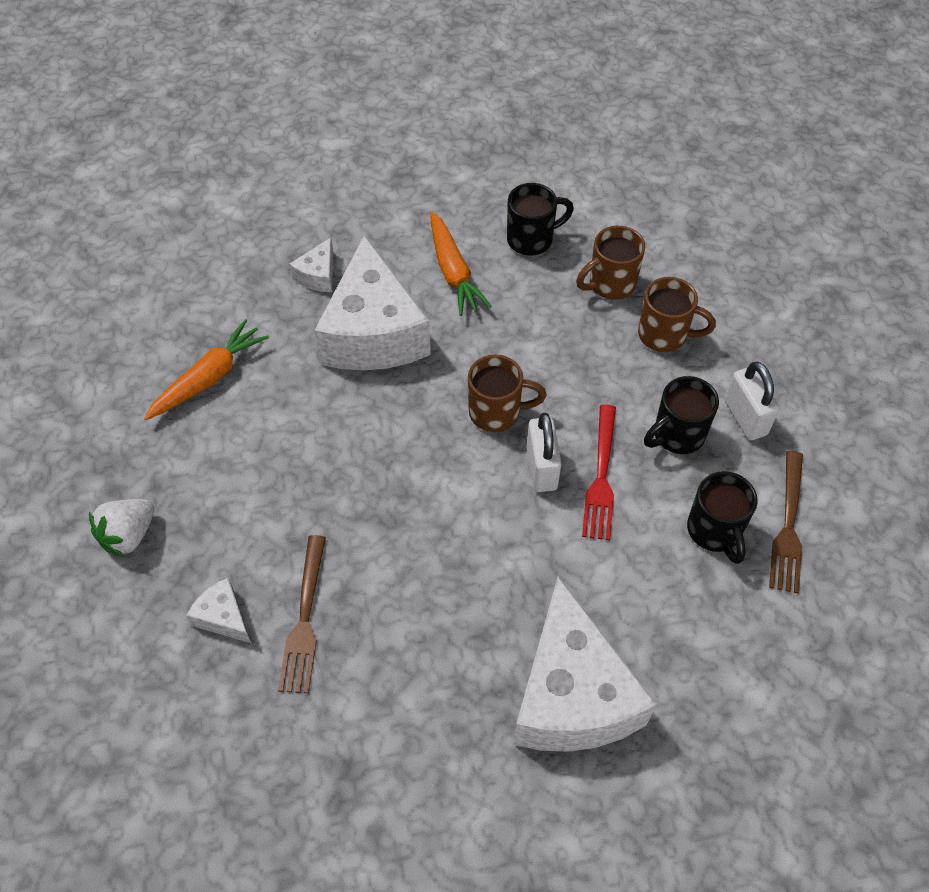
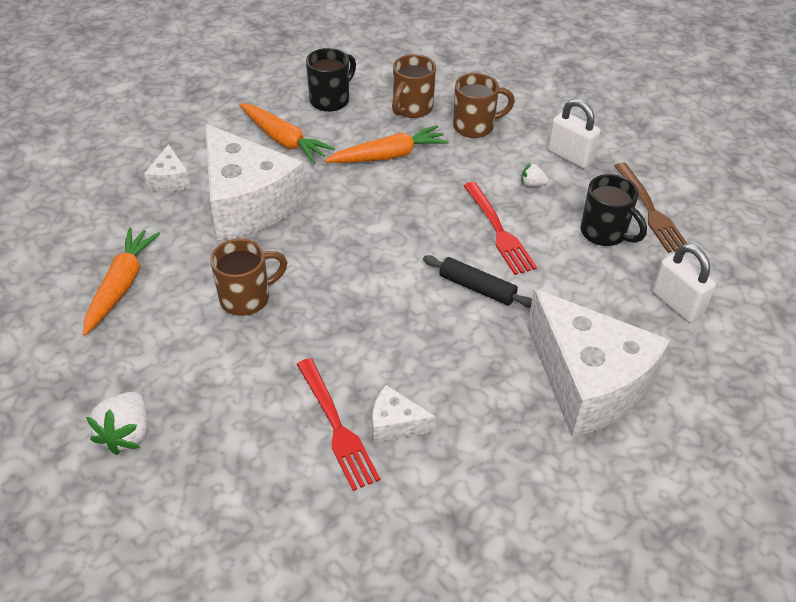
camera: 30 degrees left, 10 degrees down
(224, 617) = (263, 457): white cheese -> white cheese (395, 424)
(305, 619) = (336, 426): brown fork -> red fork
(496, 412) = (388, 219): brown mug -> brown mug (247, 298)
(533, 534) = (477, 288): none -> black rolling pin
(541, 468) = (450, 242): white padlock -> white padlock (677, 304)
(547, 334) = (389, 155): none -> orange carrot
(677, 435) = (532, 184): black mug -> white strawberry

